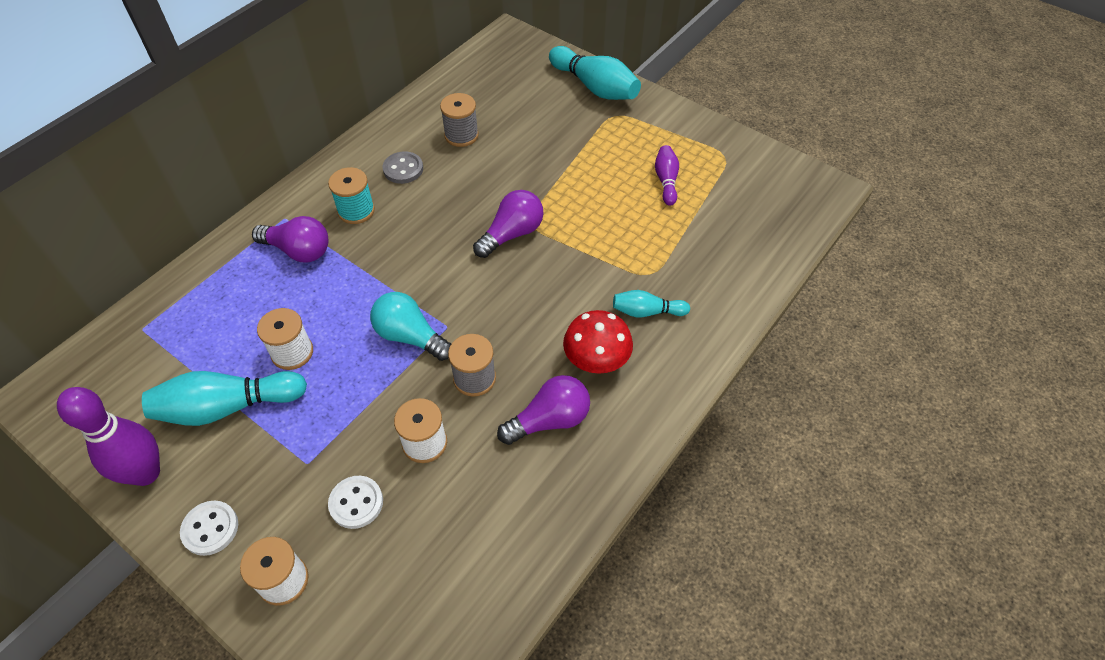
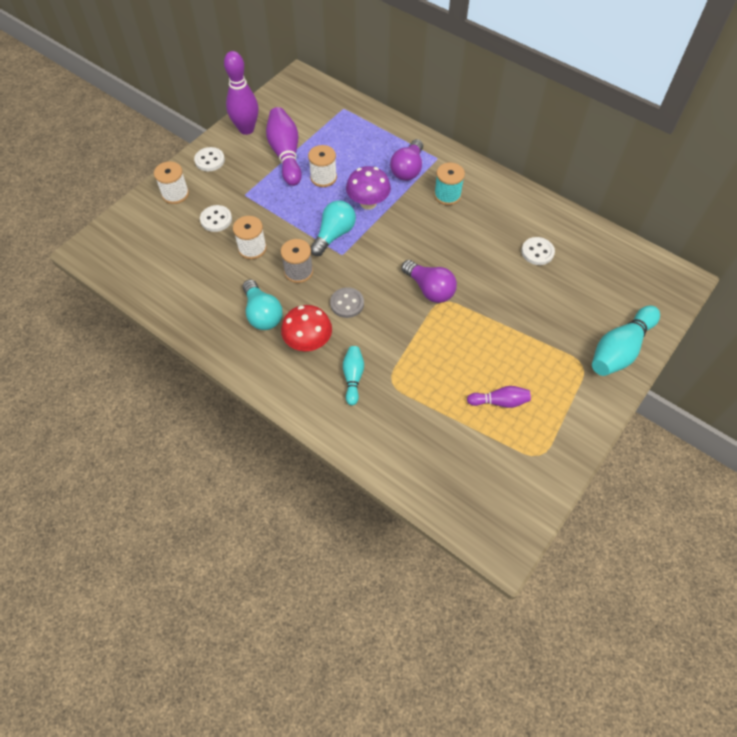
camera: 90 degrees right, 5 degrees up
(227, 407) = (286, 154): turquoise bowling pin -> purple bowling pin
(355, 296) = (368, 203): none -> purple mushroom
(403, 169) = (493, 218): grey button -> grey button (347, 303)
(461, 135) = (537, 252): grey spool -> white button
(549, 420) = (262, 314): purple light bulb -> turquoise light bulb

